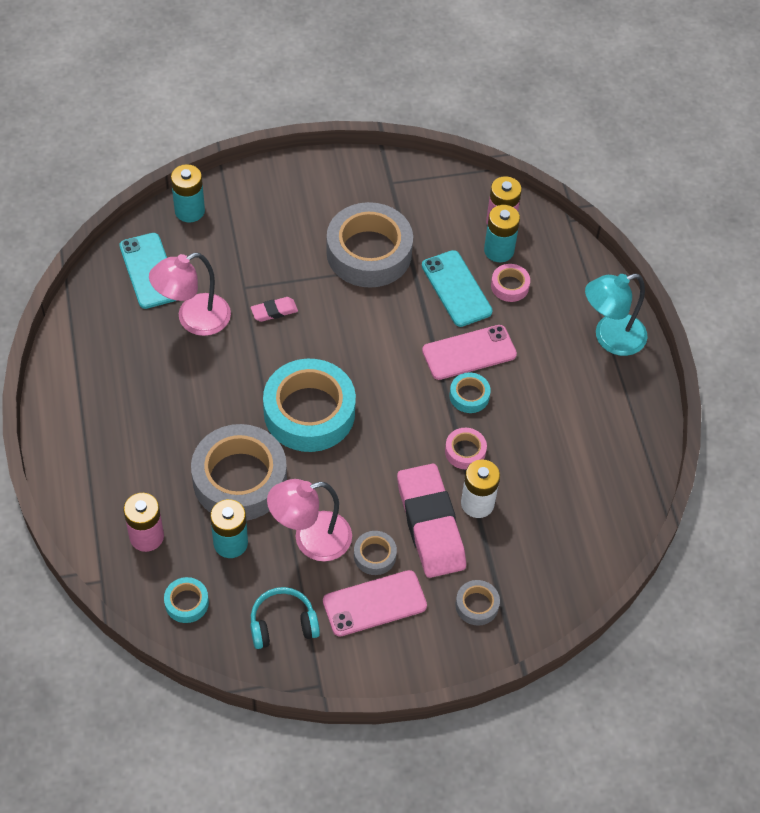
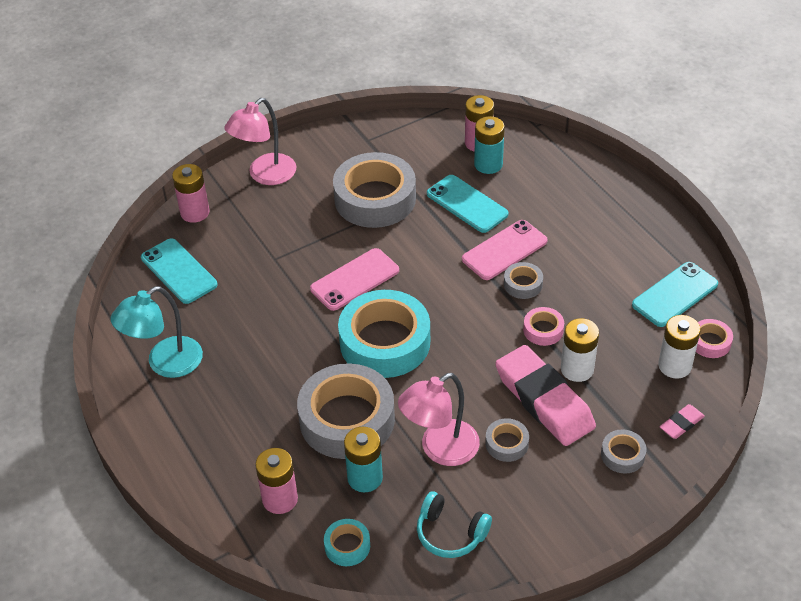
camera: 15 degrees left, 10 degrees down
(189, 211) = (195, 212): turquoise battery -> pink battery
(193, 319) = (239, 298): pink lamp -> pink lamp (265, 175)
(274, 311) = (312, 270): pink eraser -> pink eraser (681, 424)
(283, 624) = (450, 533): turquoise headphones -> turquoise headphones turned 120 degrees counterclockwise
(374, 603) = (528, 485): pink phone -> pink phone (355, 280)
(469, 396) = (523, 284): turquoise tape -> grey tape
(509, 286) = (512, 188): pink tape -> pink tape (710, 342)
(573, 533) = (674, 366): none -> white battery
(610, 338) = (620, 203): turquoise lamp -> turquoise lamp (165, 364)
(612, 458) = (675, 294): none -> turquoise phone

